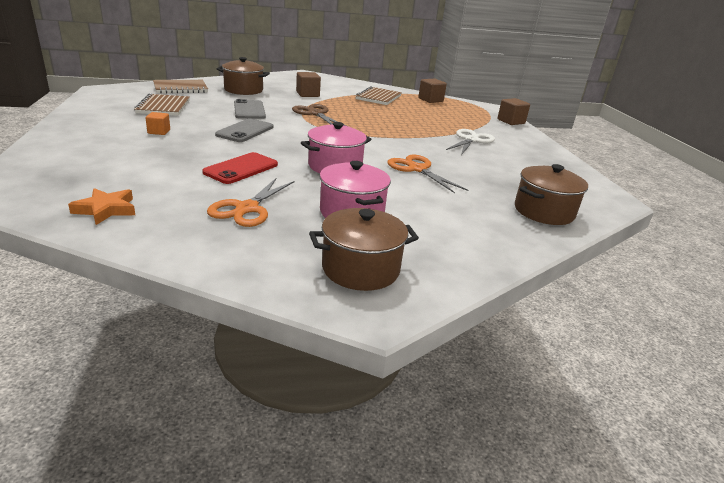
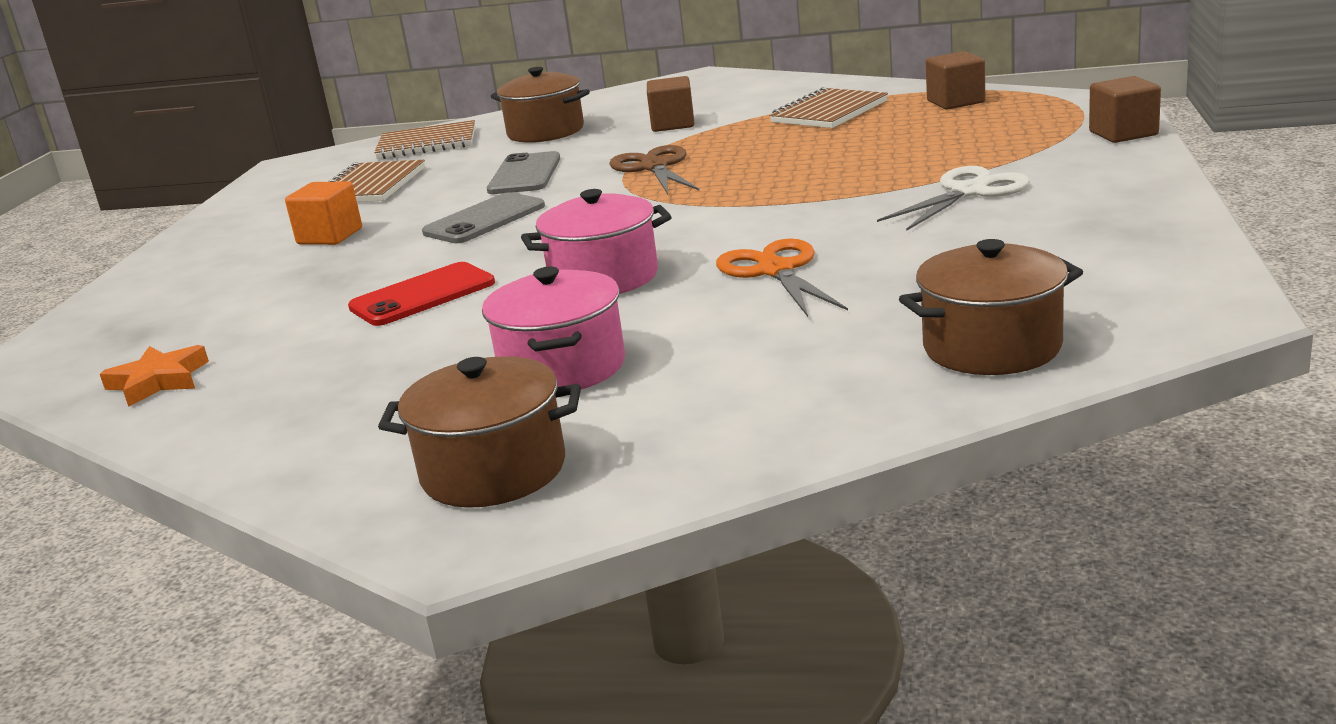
camera: 25 degrees right, 5 degrees down
(159, 132) = (330, 236): orange cube -> orange cube, size x1.54
(247, 209) = (378, 369): orange scissors -> none

